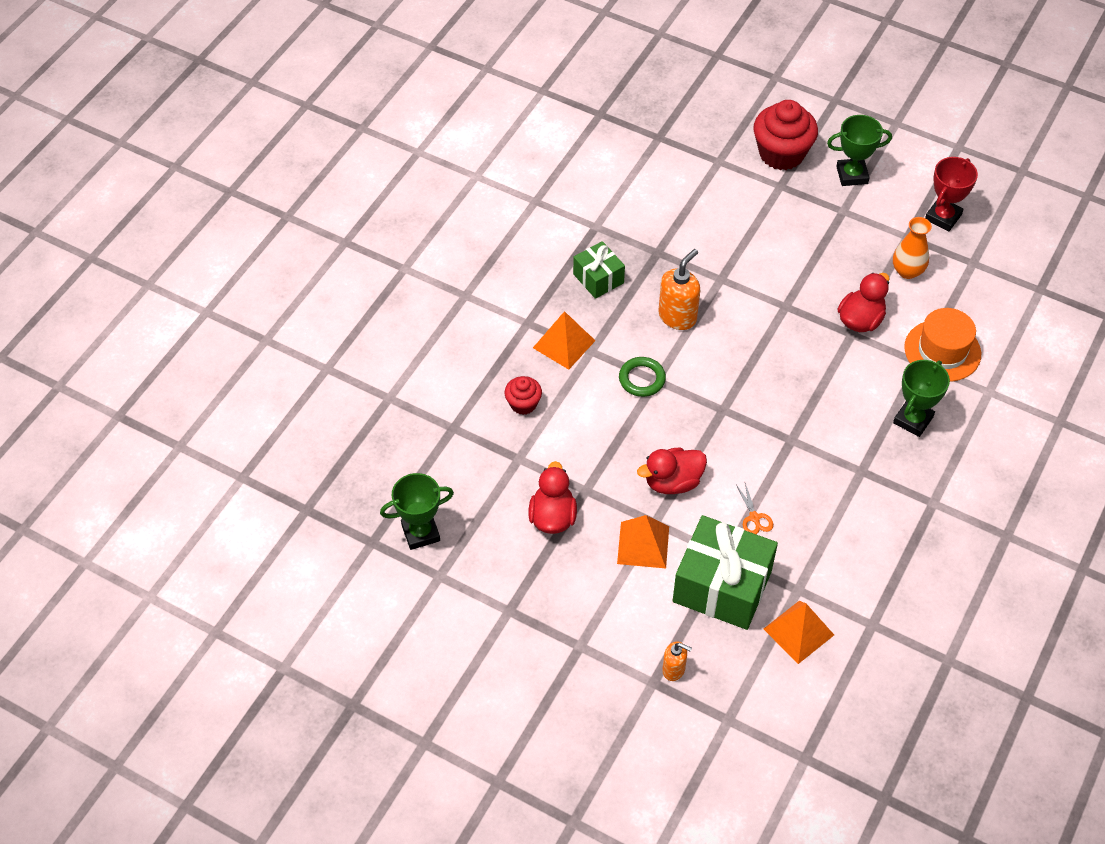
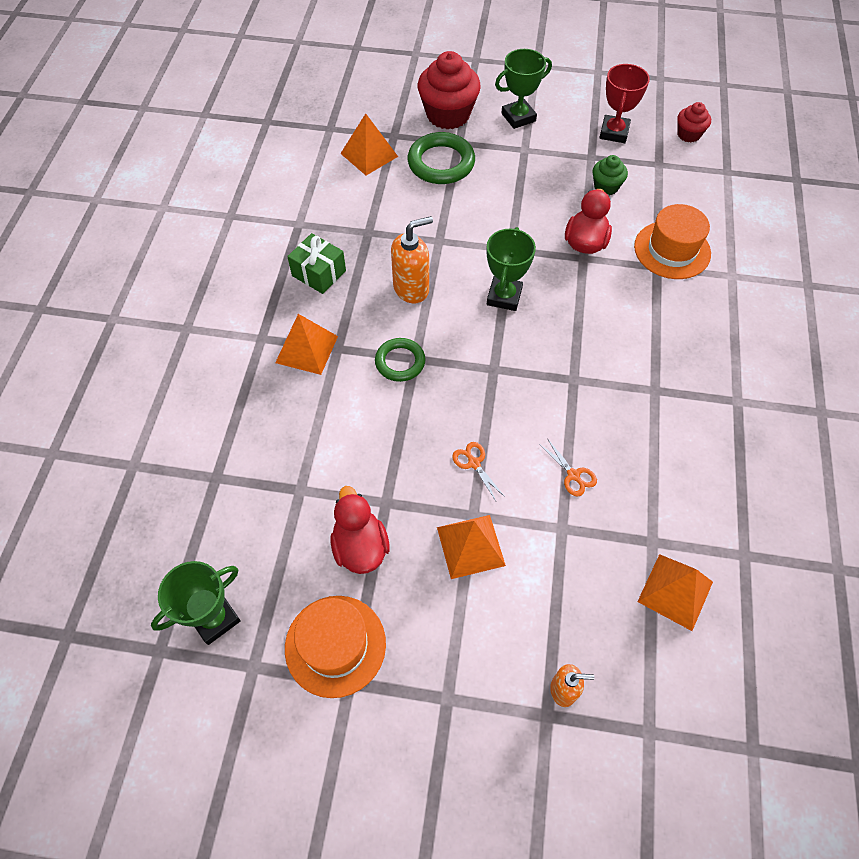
camera: 20 degrees left, 5 degrees up
(507, 581) = (335, 645): none -> orange hat
(523, 404) = (285, 426): red cupcake -> red cupcake (688, 134)
(672, 482) = (474, 463): red duck -> orange scissors
(677, 316) = (411, 288): orange soap dispenser -> orange soap dispenser turned 45 degrees clockwise
(687, 175) = (369, 155): none -> orange pyramid
(722, 586) = (573, 566): green gift -> none
(754, 202) = (441, 163): none -> green ring
(907, 271) = (606, 187): orange vase -> green cupcake
(913, 420) = (678, 323): green trophy -> green trophy (504, 296)

